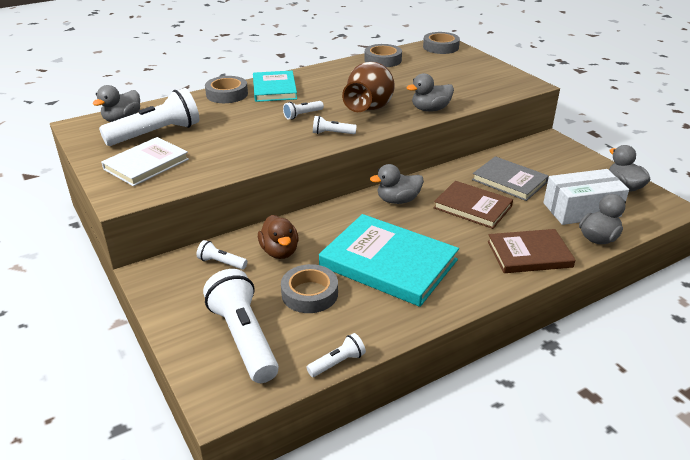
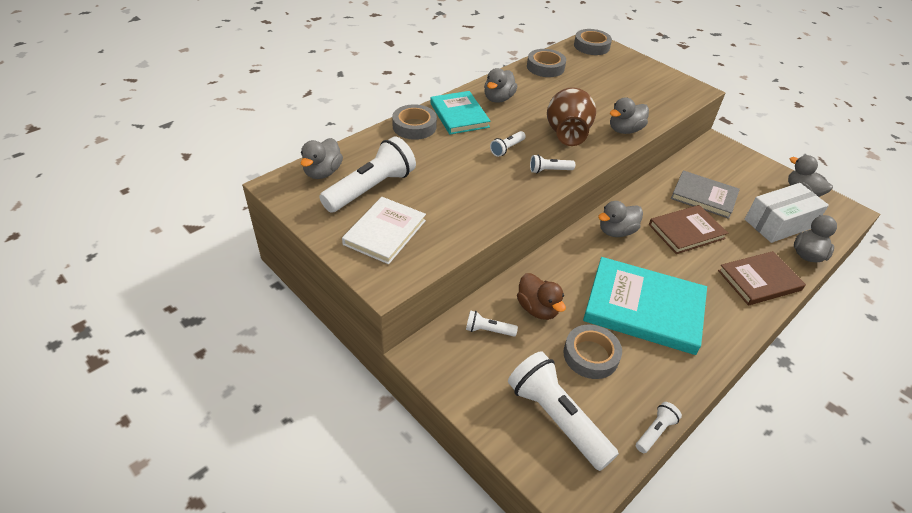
camera: 15 degrees left, 10 degrees up
(320, 80) = (498, 99): none -> grey duck
(472, 207) = (686, 231): brown book -> brown book turned 45 degrees counterclockwise

